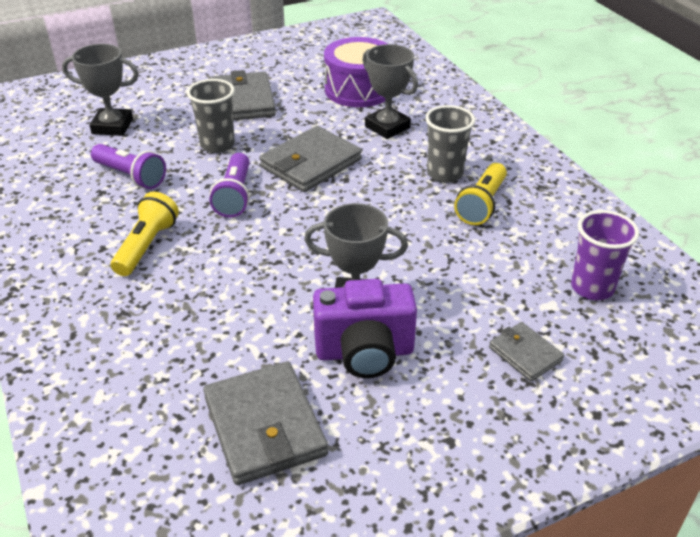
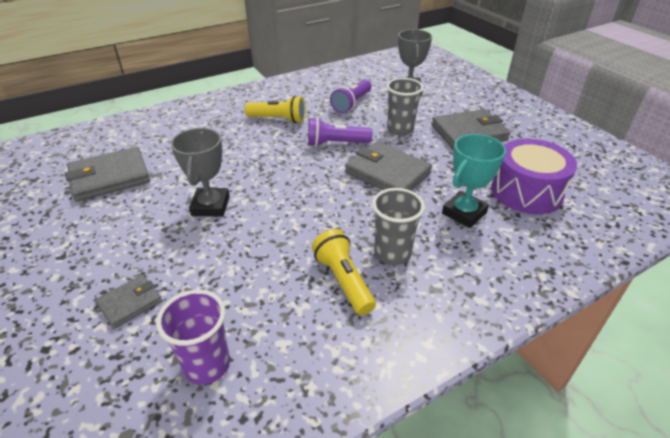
camera: 85 degrees right, 0 degrees up
(364, 352) = (158, 213): purple camera -> none
(387, 127) = (464, 213): grey trophy -> turquoise trophy
(481, 205) = (343, 280): yellow flashlight -> yellow flashlight turned 45 degrees clockwise

